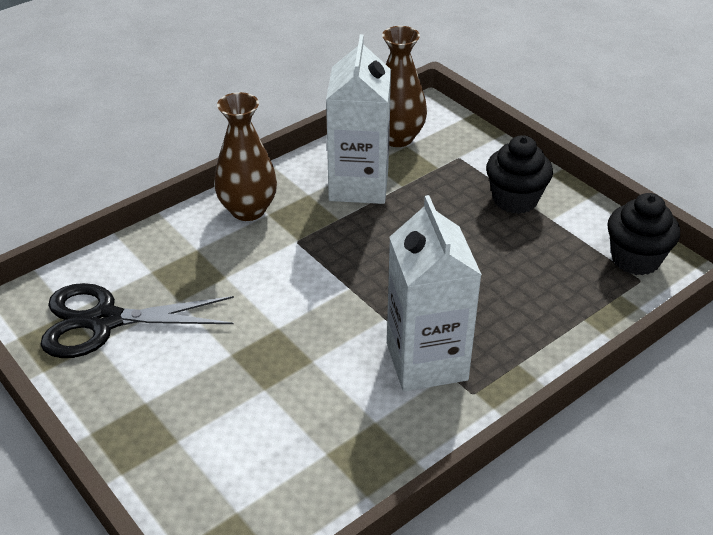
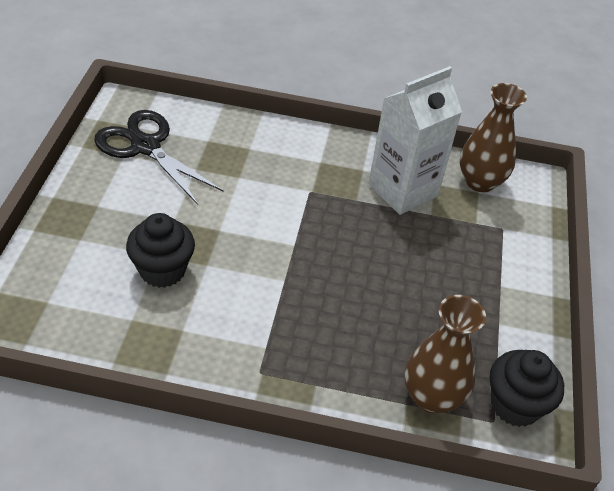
camera: 45 degrees right, 5 degrees up
(248, 210) = (312, 150): brown vase -> brown vase (432, 397)
(426, 361) = (265, 327): white carton -> none
(515, 199) = (494, 288): black cupcake -> black cupcake (162, 270)

